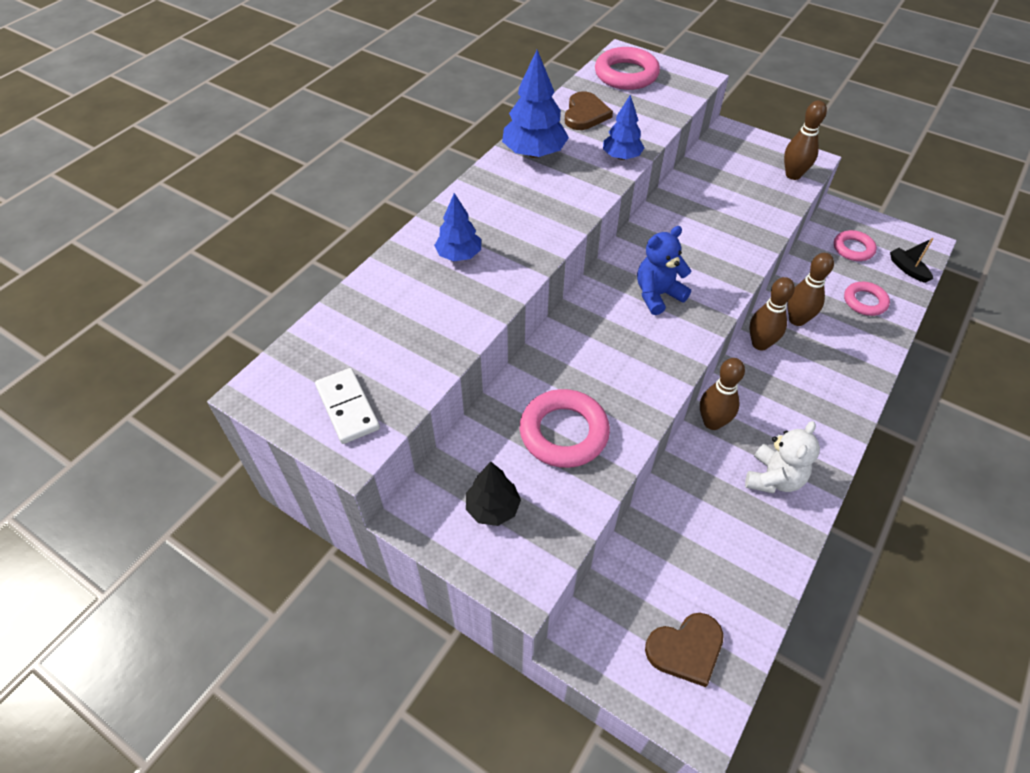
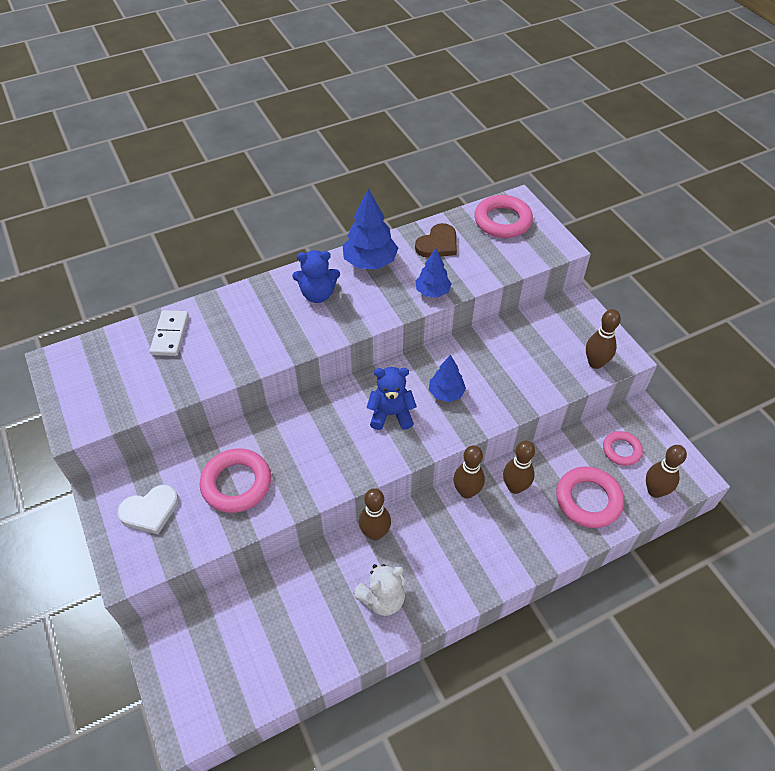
camera: 30 degrees right, 0 degrees up
(348, 407) = (94, 397): white domino -> white domino (170, 335)
(459, 255) = (249, 321): blue tree -> blue tree (446, 393)
(493, 508) = (150, 510): black tree -> white heart
(509, 202) = (318, 294): none -> blue teddy bear
(686, 649) = (217, 679): brown heart -> none
(865, 301) = (588, 500): pink ring -> pink ring, size x1.63
(907, 269) = (655, 491): black boat -> brown bowling pin

